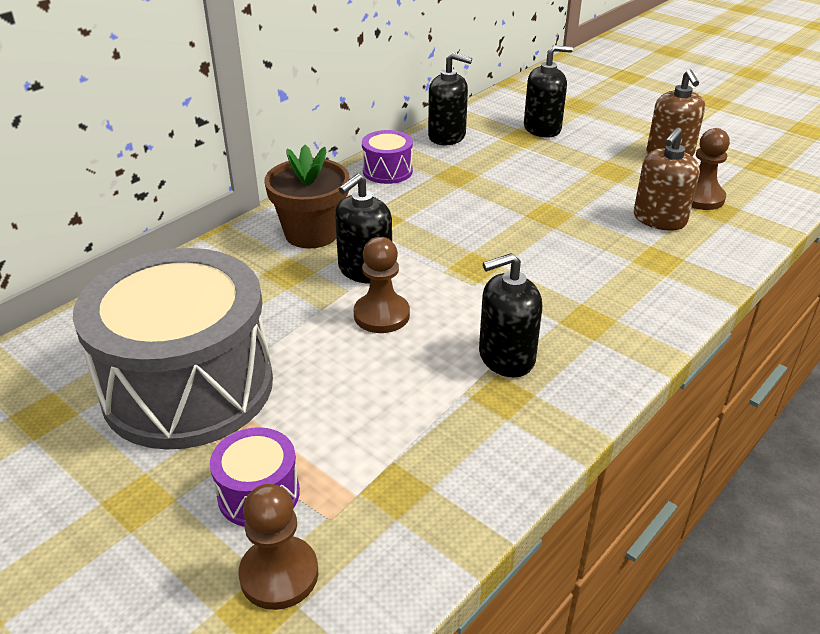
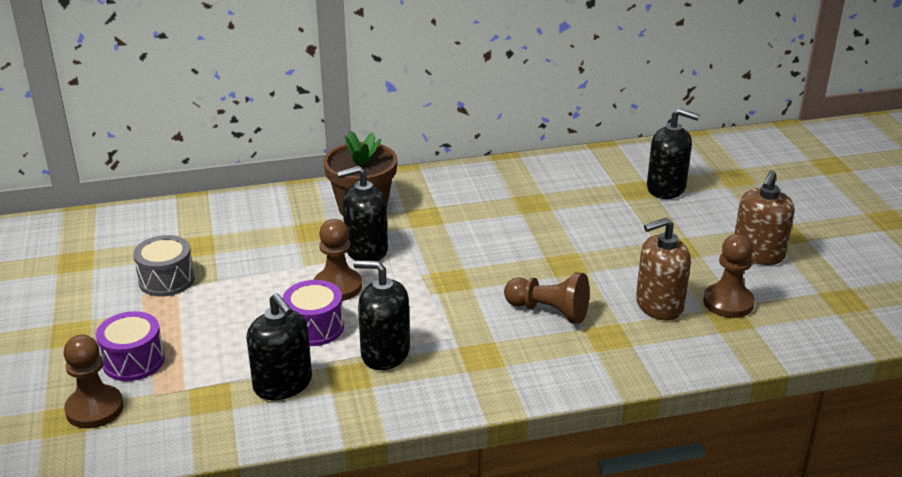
camera: 35 degrees right, 5 degrees down
(188, 386) = (166, 280): grey drum -> grey drum, size x0.42
(387, 171) = (480, 179): purple drum -> purple drum (314, 327)
(447, 136) = (569, 166): black soap dispenser -> black soap dispenser (283, 384)
(589, 258) = (549, 311): none -> brown pawn

